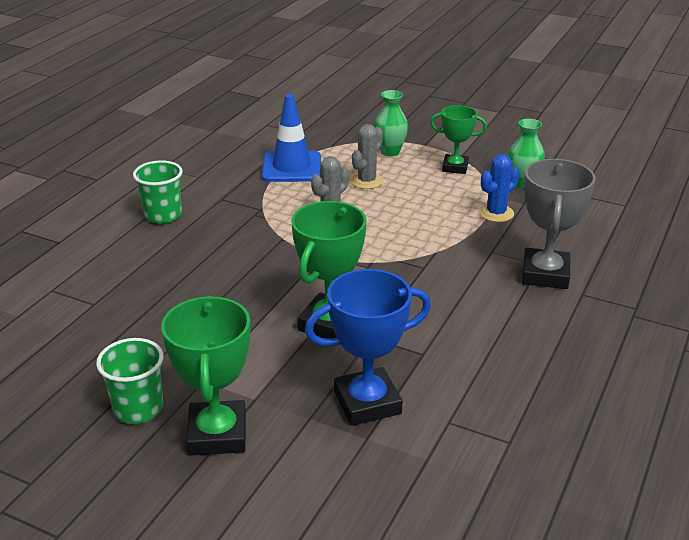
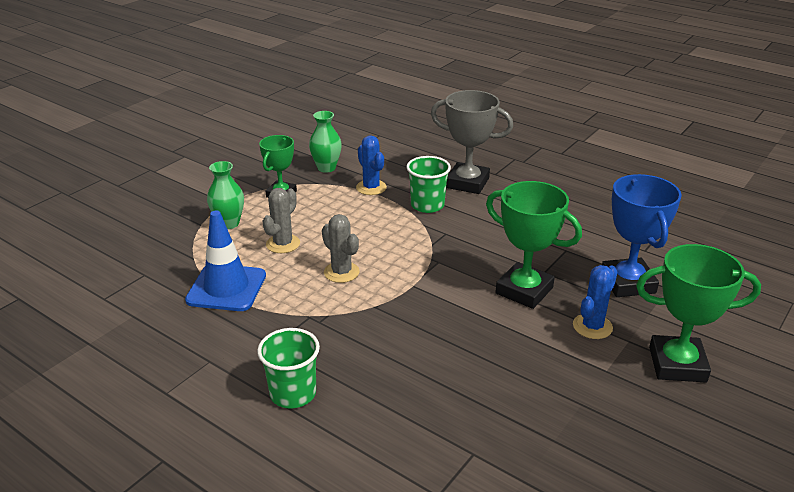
camera: 80 degrees left, 0 degrees up
(138, 409) = (650, 414): green cup -> green cup (427, 205)
(275, 372) = (592, 326): none -> blue cactus
(367, 181) = (283, 244): grey cactus -> grey cactus turned 75 degrees clockwise

